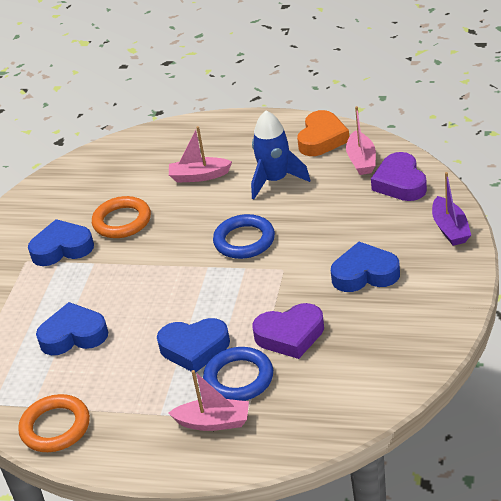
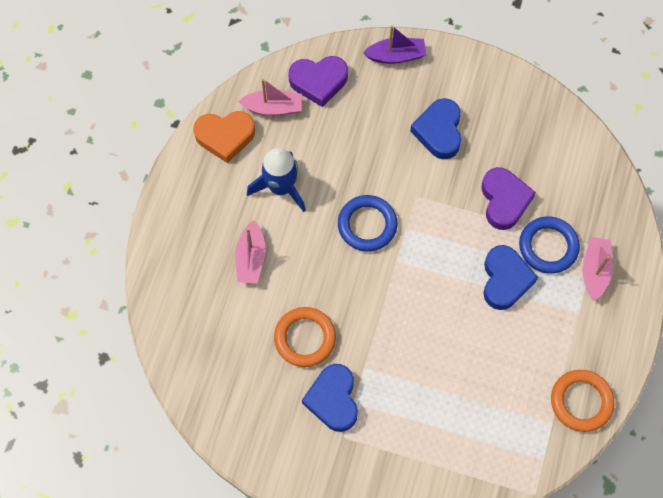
camera: 90 degrees left, 30 degrees up
(73, 335) = (466, 386): blue heart -> none
(322, 139) = (225, 137): orange heart -> orange heart turned 150 degrees clockwise

